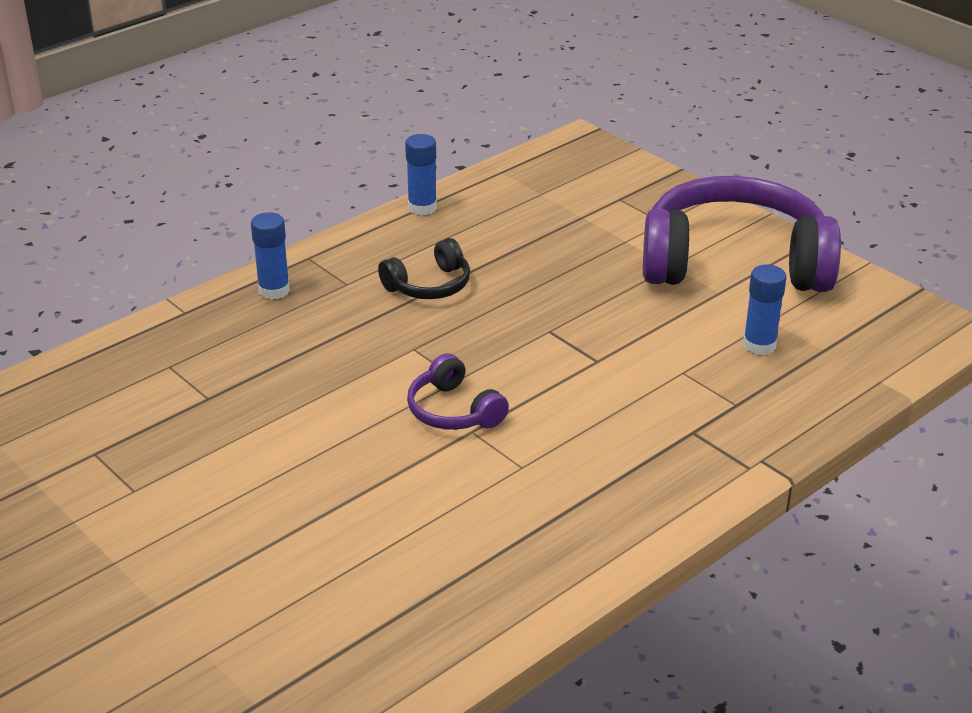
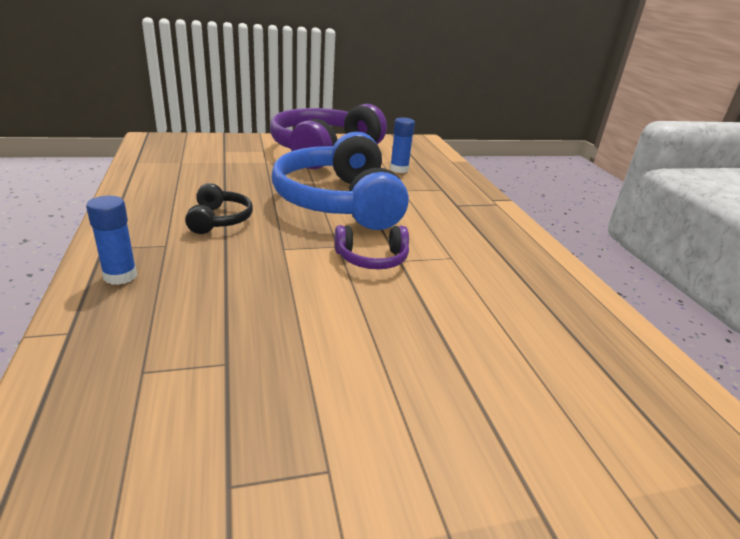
camera: 65 degrees left, 5 degrees down
(422, 208) = (126, 192): blue glue stick -> none
(574, 338) = (339, 202): none -> blue headphones

